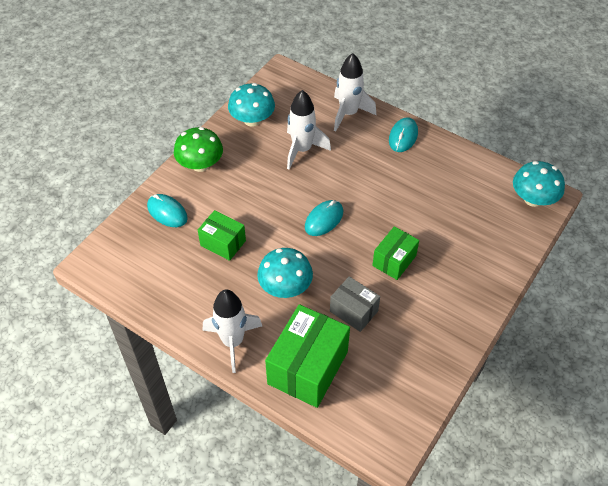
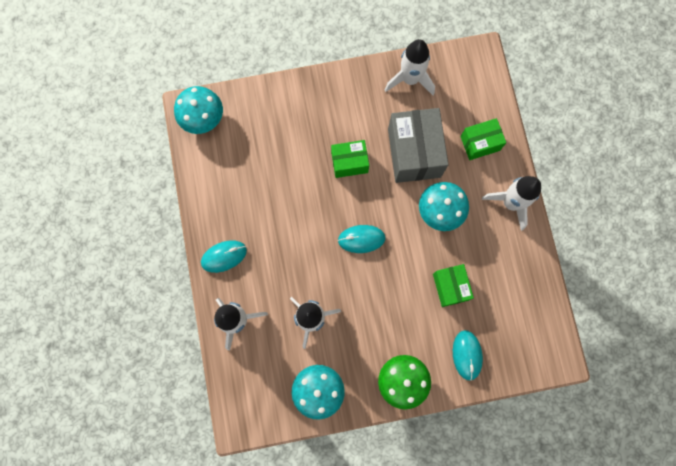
camera: 135 degrees left, 25 degrees up
(308, 367) = (480, 143): green box -> green box, size x0.58
(353, 311) = (414, 153): grey box -> grey box, size x1.73
(425, 367) = (410, 79): none -> white rocket

